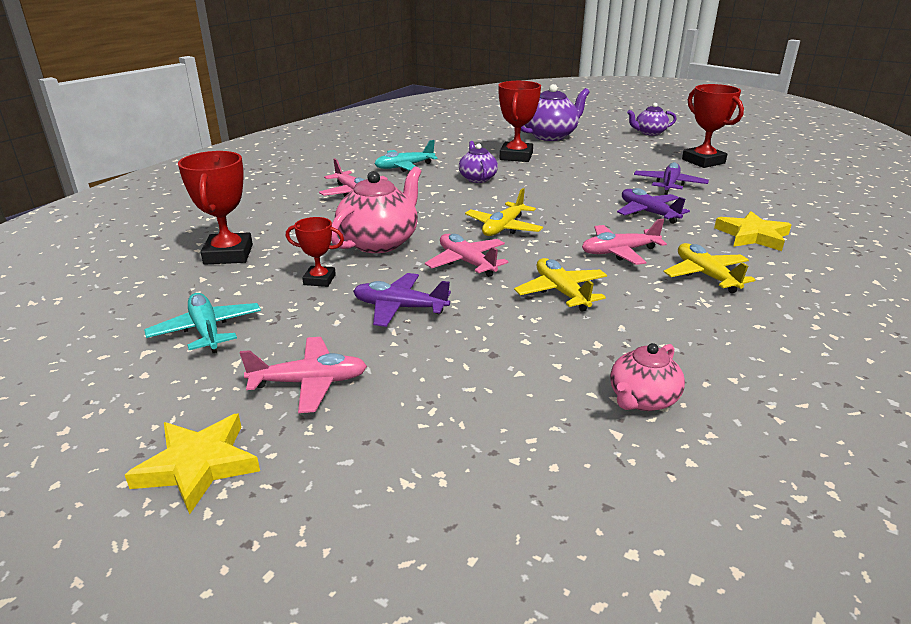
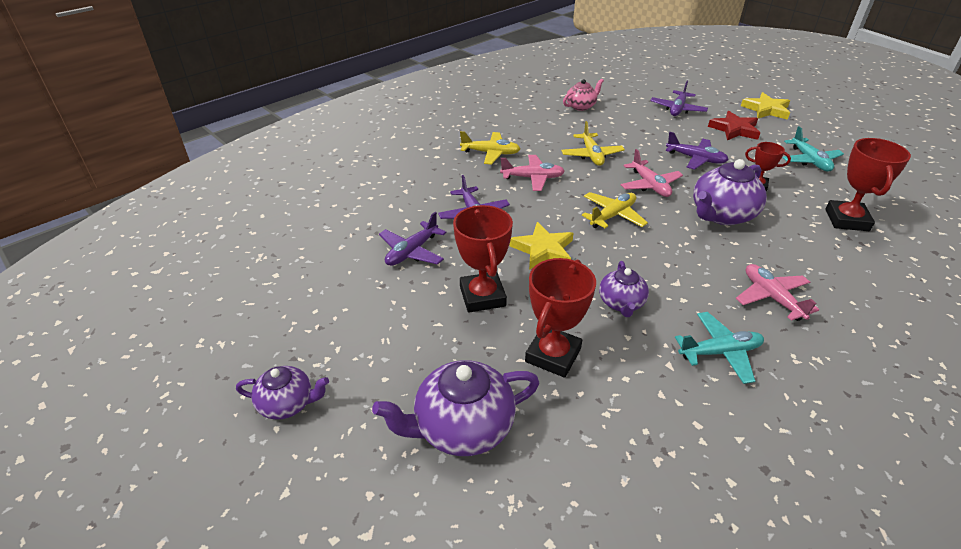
camera: 165 degrees left, 10 degrees up
(309, 382) = (734, 129): pink plane -> red star
(379, 242) = (721, 215): pink teapot -> purple teapot
(424, 427) = (677, 109): none -> purple plane
(703, 161) = (318, 293): red trophy -> red trophy (482, 296)
(706, 275) = (490, 153): yellow plane -> yellow plane turned 75 degrees counterclockwise
(752, 236) = (418, 178): yellow star -> yellow star (543, 250)

